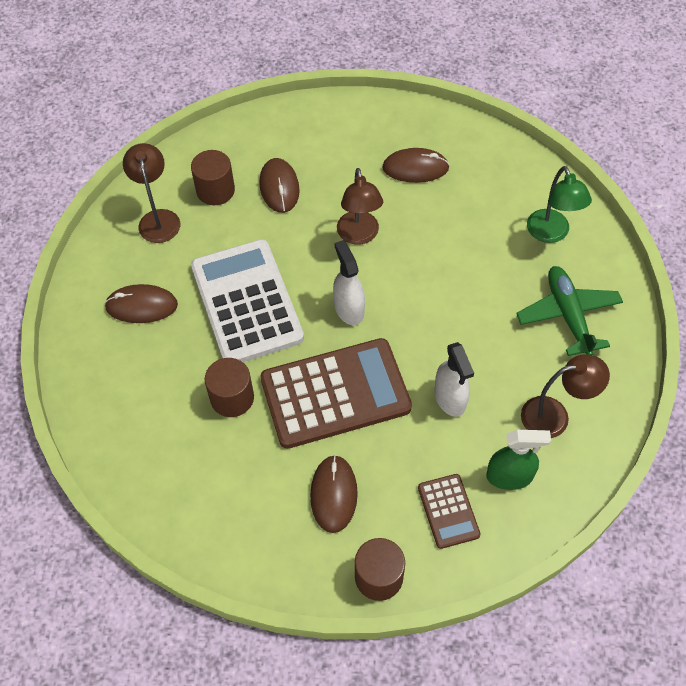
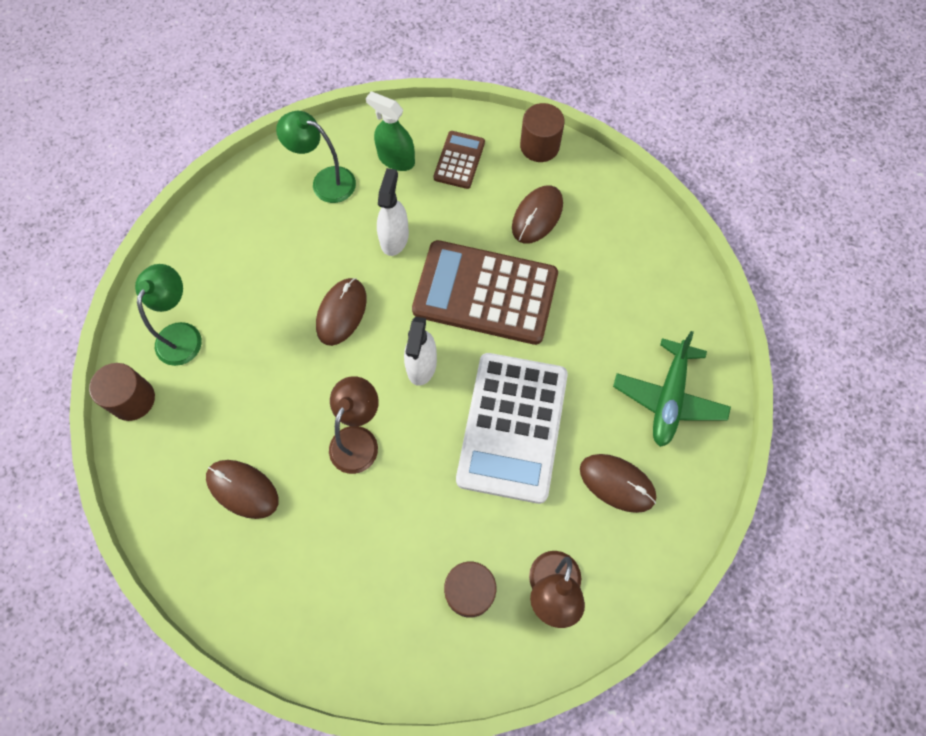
camera: 150 degrees left, 10 degrees up
(232, 398) = (576, 338): brown cylinder -> brown cylinder (132, 399)
(279, 187) = (399, 552): brown mouse -> brown mouse (341, 312)
(555, 416) = (325, 181): brown lamp -> green lamp
(568, 315) = (241, 251): green plane -> green plane (668, 398)

